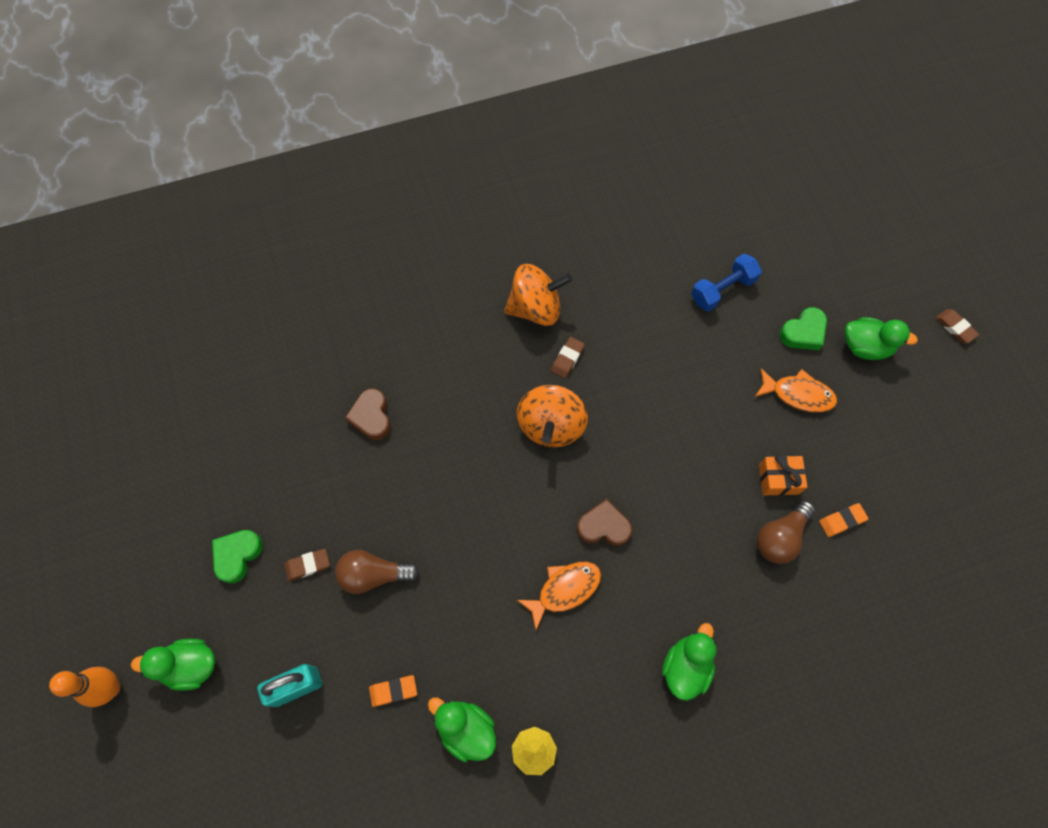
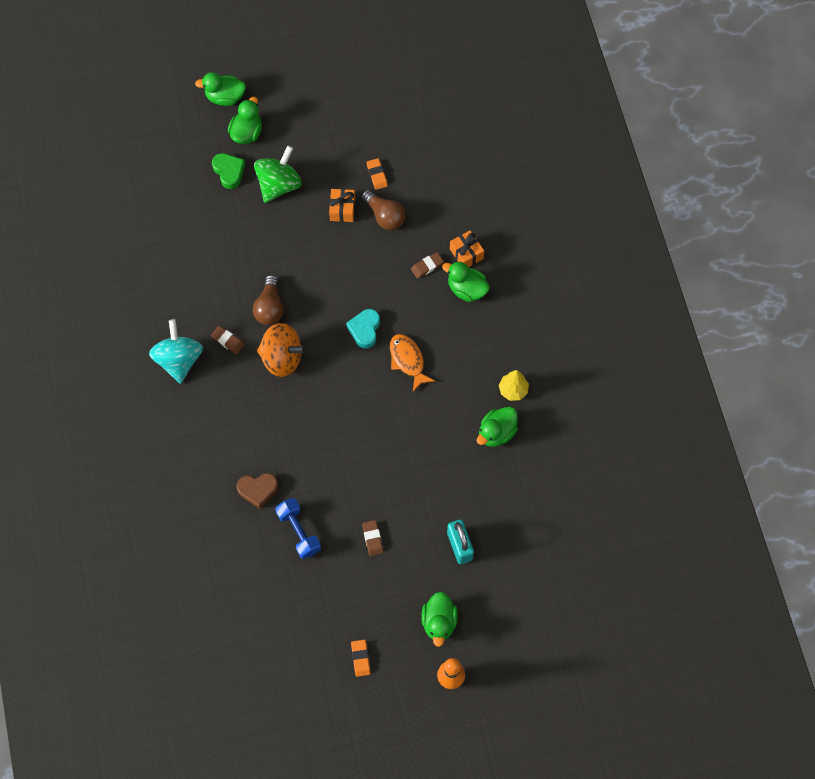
camera: 85 degrees left, 0 degrees up
(237, 555) = (360, 591): green heart -> none
(374, 575) = (384, 491): brown light bulb -> brown light bulb (269, 307)
(393, 691) = (468, 479): orange eraser -> orange eraser (360, 658)
(536, 308) = (179, 360): orange spinning top -> turquoise spinning top
(603, 526) = (365, 330): brown heart -> turquoise heart
(722, 290) = (184, 221): blue dumbbell -> blue dumbbell (299, 532)
(742, 662) = (466, 254): none -> orange gift
(798, 394) = (279, 185): orange fish -> green spinning top
(910, 315) = (225, 97): none -> green duck
(955, 327) = (239, 71): brown eraser -> brown eraser (427, 266)

